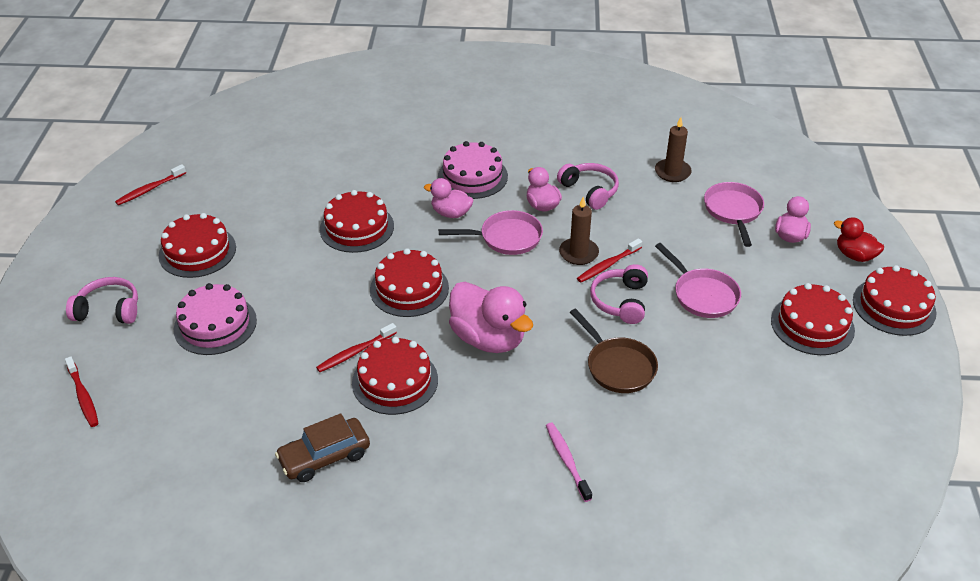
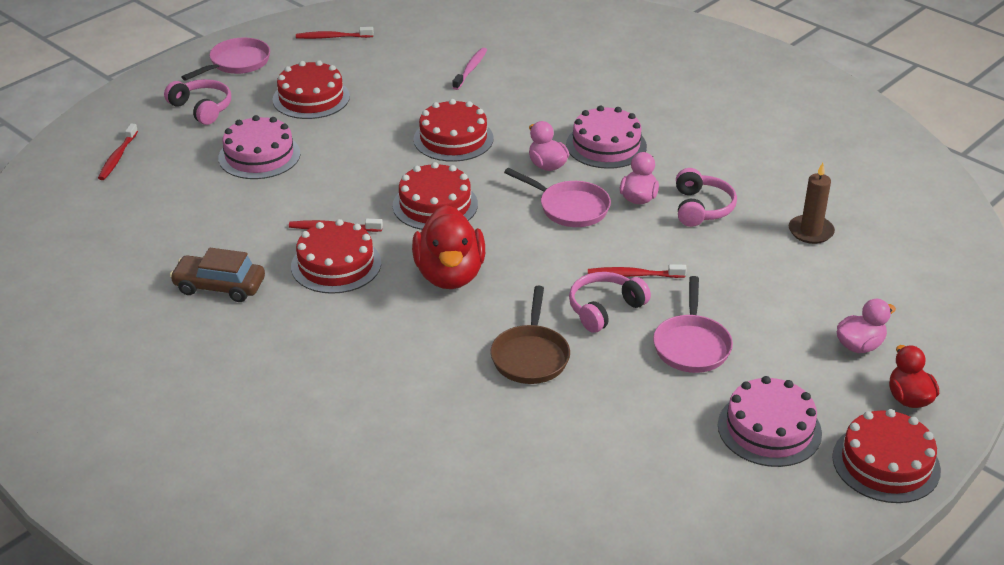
camera: 40 degrees right, 5 degrees down
(488, 338) = (449, 275): pink duck -> red duck
(567, 461) = (391, 397): pink toothbrush -> pink toothbrush (470, 69)
(578, 253) = (619, 252): brown candle -> none
(733, 211) = (827, 295): pink pan -> pink pan (236, 63)
(812, 325) = (769, 429): red cake -> pink cake

